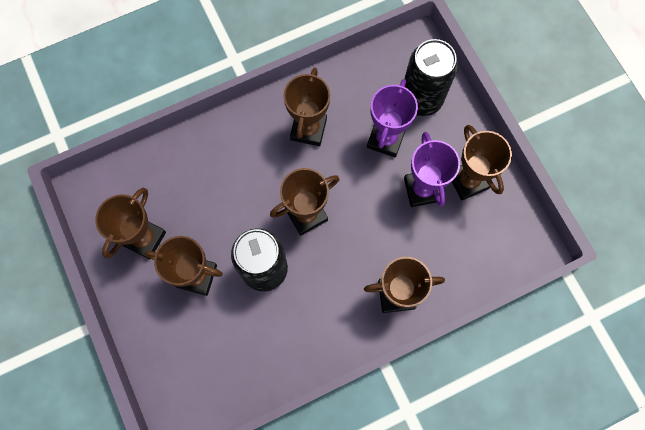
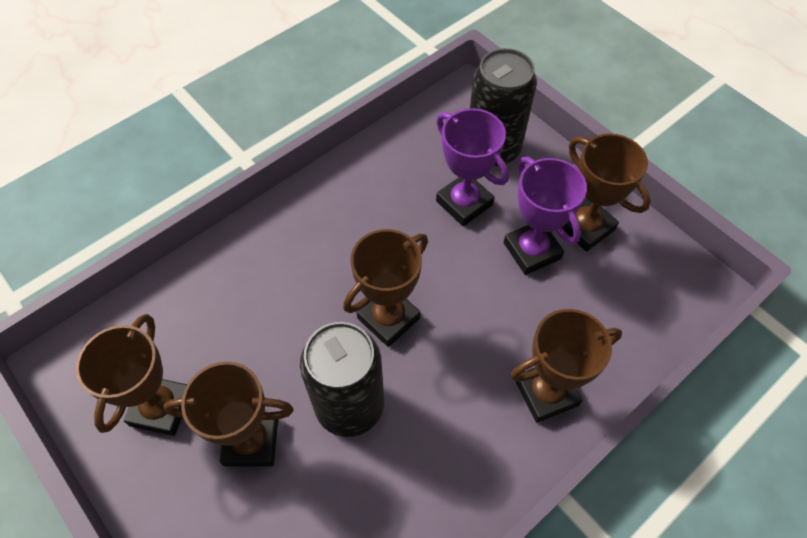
camera: 15 degrees left, 15 degrees down
(308, 129) = (361, 214): brown trophy -> none
(385, 139) = (464, 203): purple trophy -> purple trophy turned 45 degrees counterclockwise

